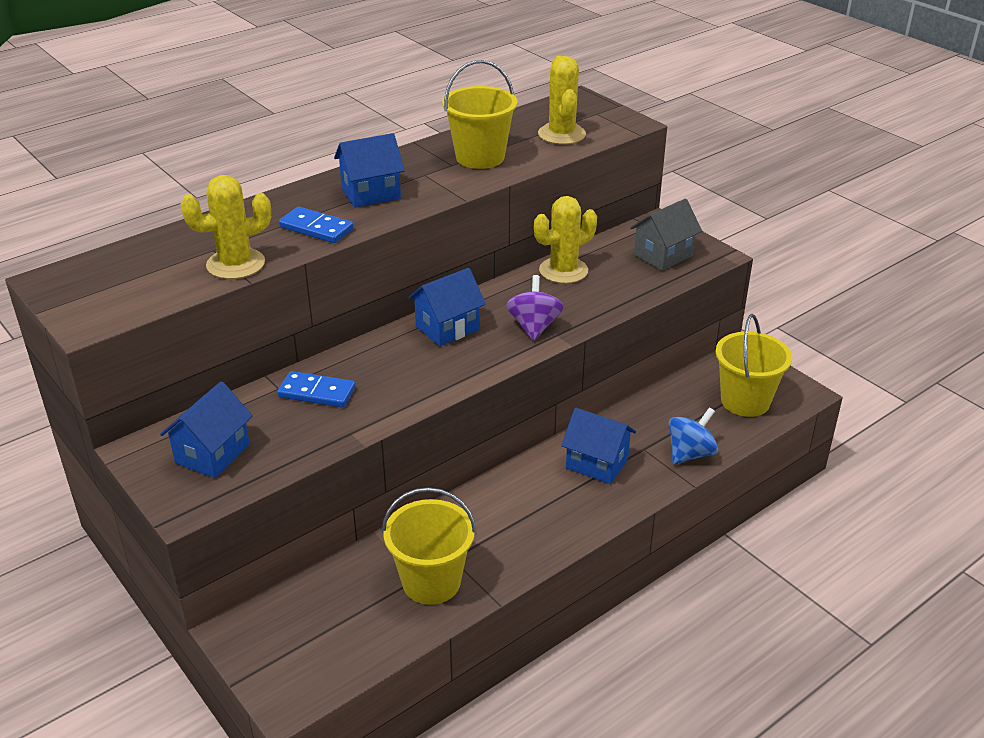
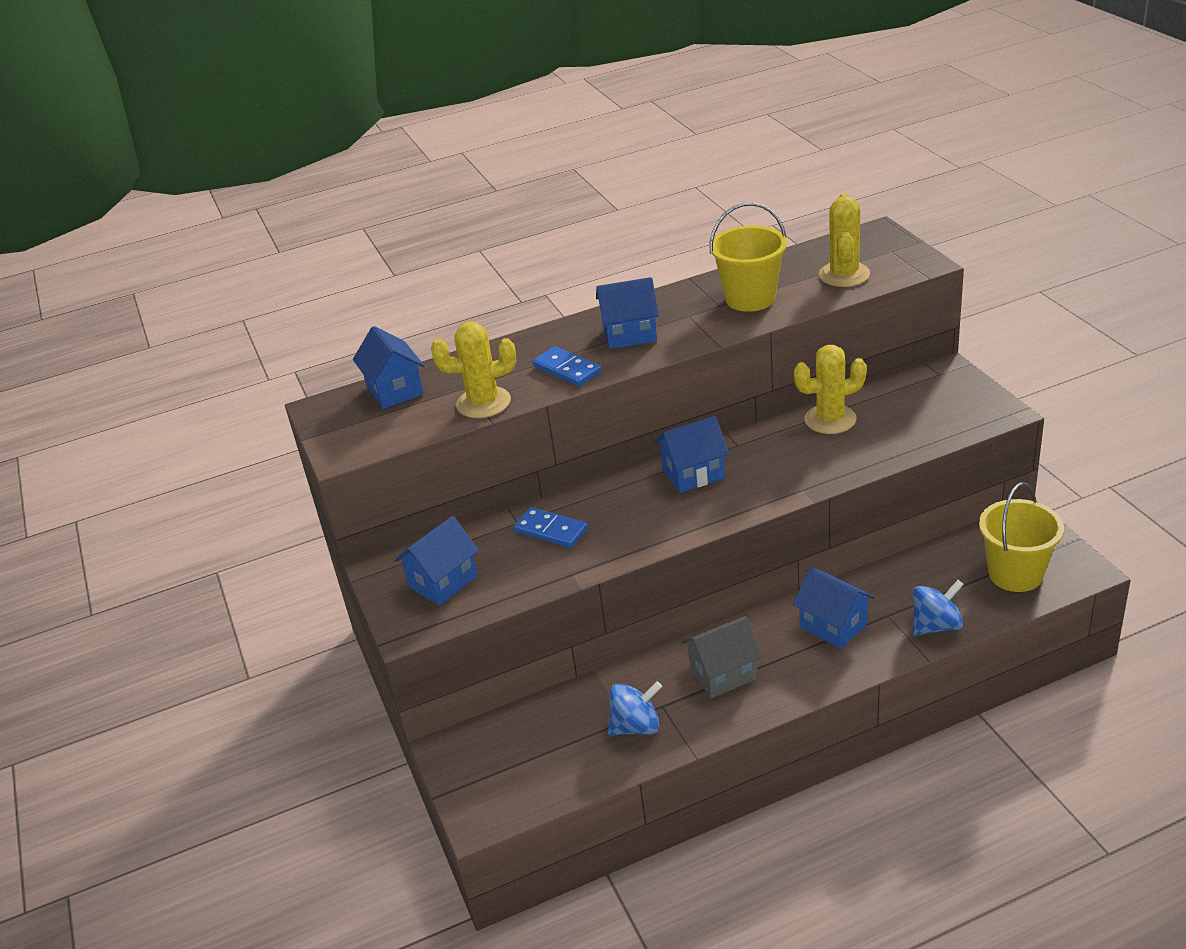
camera: 20 degrees right, 0 degrees up
(132, 258) = (395, 390): none -> blue house
(431, 582) = (636, 726): yellow bucket -> blue spinning top
(534, 327) = (780, 479): purple spinning top -> none
(663, 255) = (943, 409): grey house -> grey house (723, 674)

